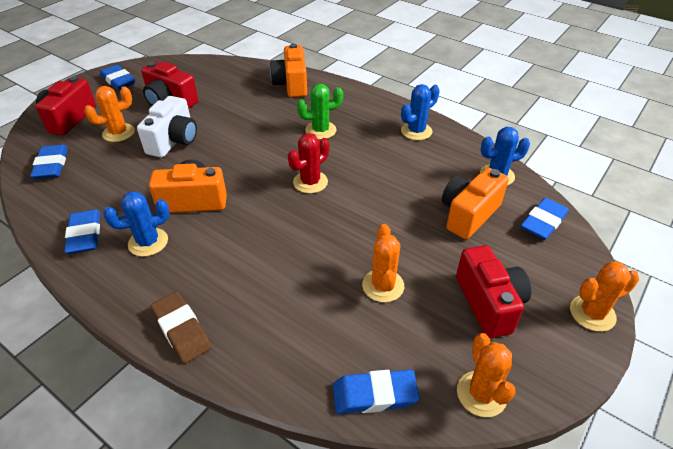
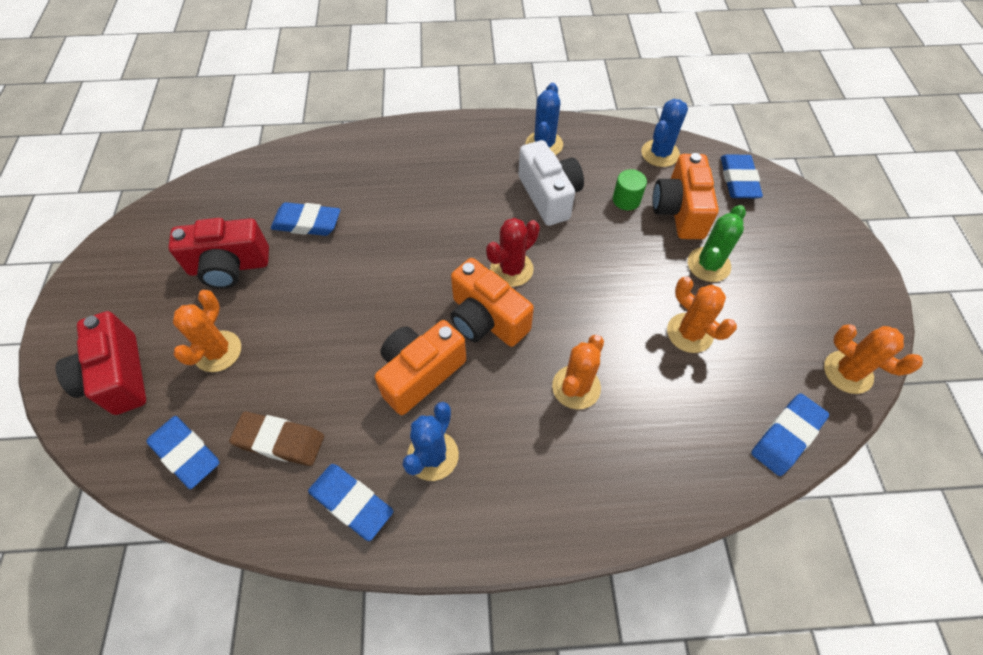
camera: 40 degrees left, 15 degrees up
(118, 81) = (115, 279): blue eraser -> blue eraser (307, 223)
(174, 141) = (304, 317): white camera -> white camera (549, 196)
(182, 330) = (580, 515): brown eraser -> brown eraser (280, 441)
(291, 84) = (352, 158): orange camera -> orange camera (486, 319)
(310, 182) = (511, 269): red cactus -> red cactus turned 45 degrees clockwise
(320, 130) = (452, 200): green cactus -> green cactus (708, 265)
(436, 188) = (626, 200): none -> green cylinder
(489, 303) = (777, 288): red camera -> none
(592, 313) = (845, 244): orange cactus -> orange cactus (576, 387)

